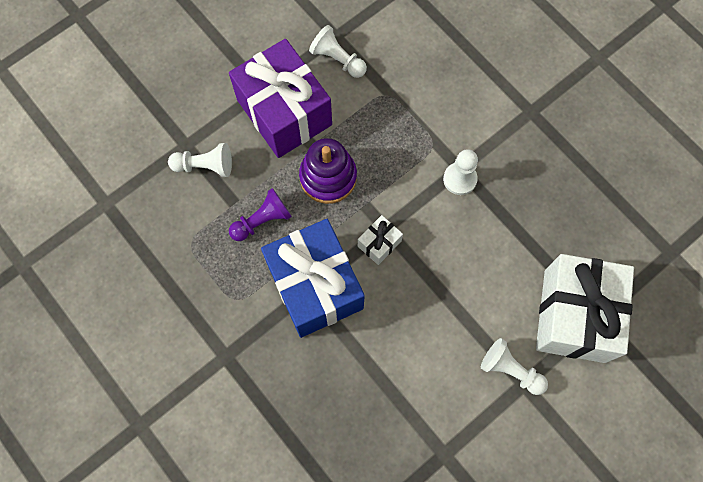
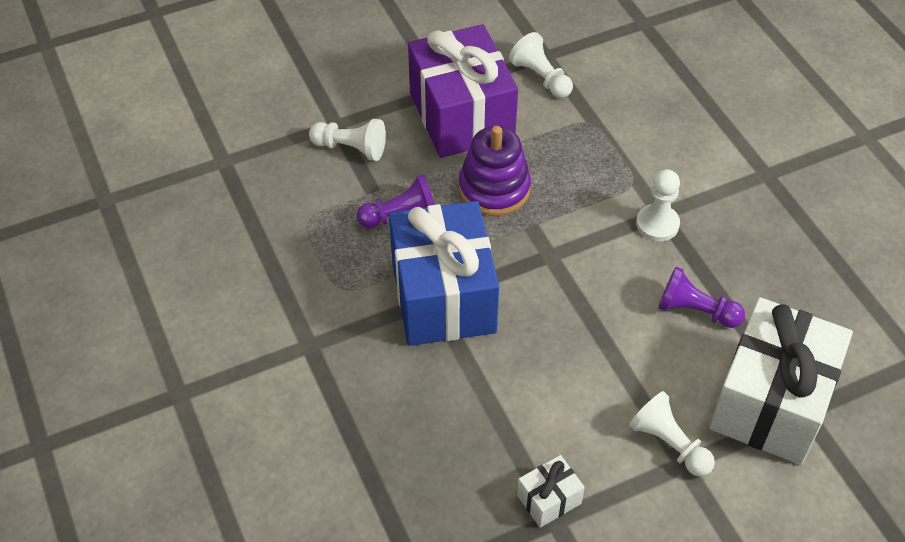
camera: 15 degrees right, 20 degrees down
(379, 243) = (537, 269): white gift -> white gift (549, 499)
(504, 251) = (695, 311): none -> purple pawn

